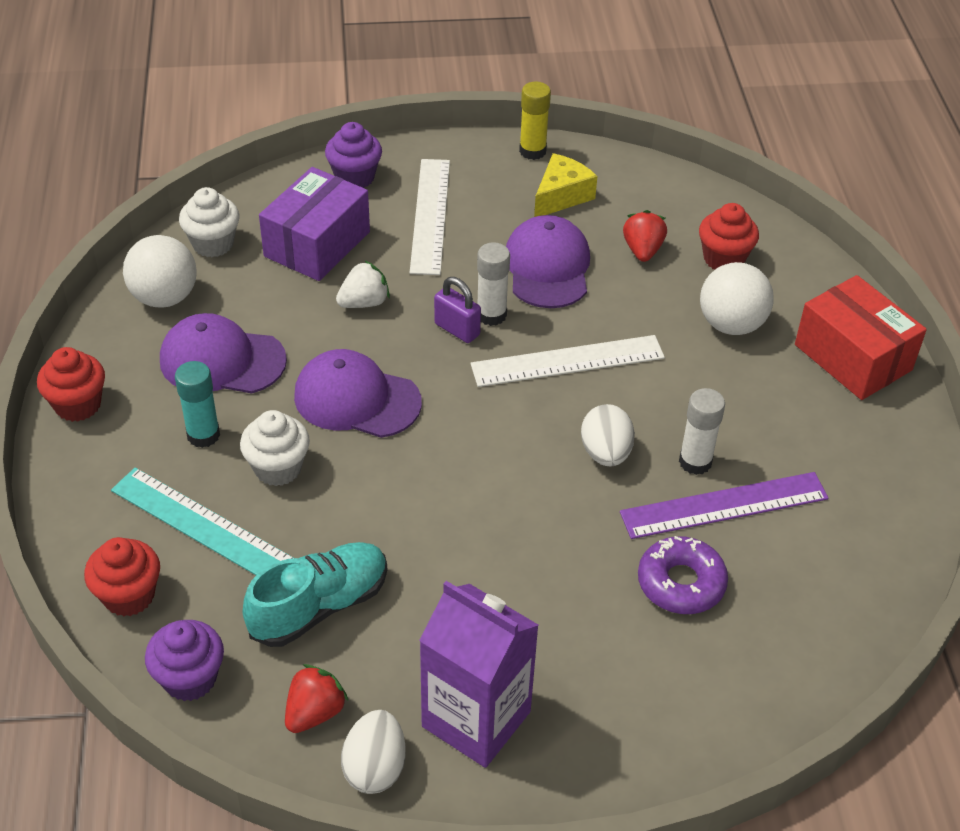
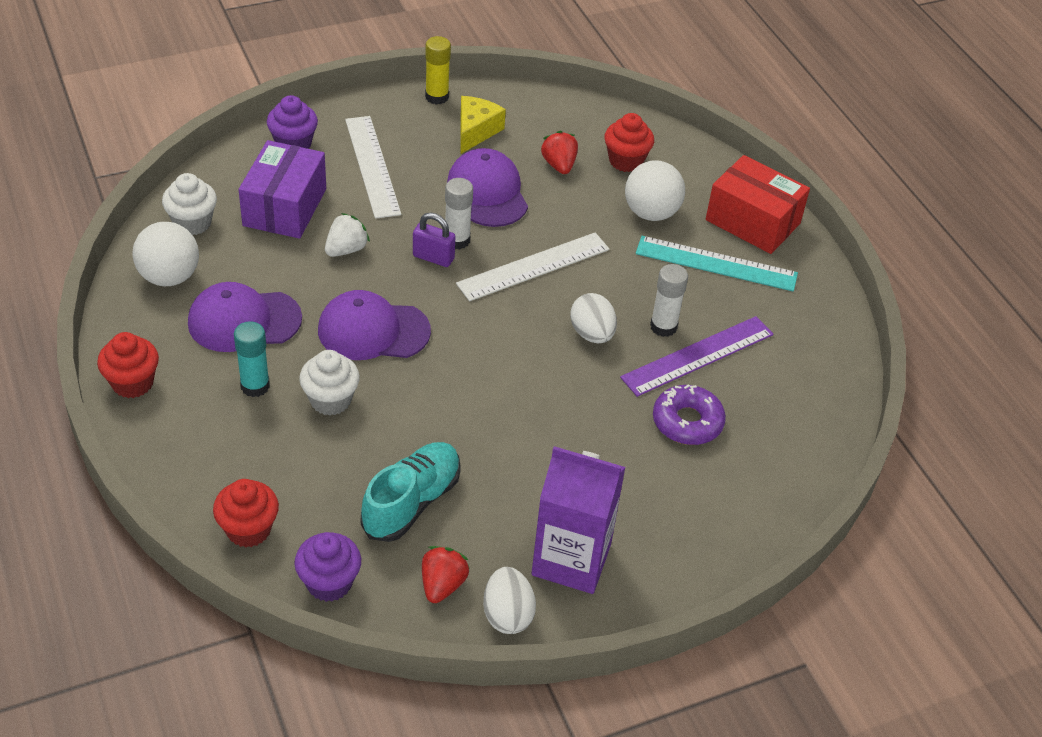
camera: 20 degrees left, 0 degrees up
(203, 526) = (287, 460): turquoise ruler -> turquoise ruler (716, 264)

